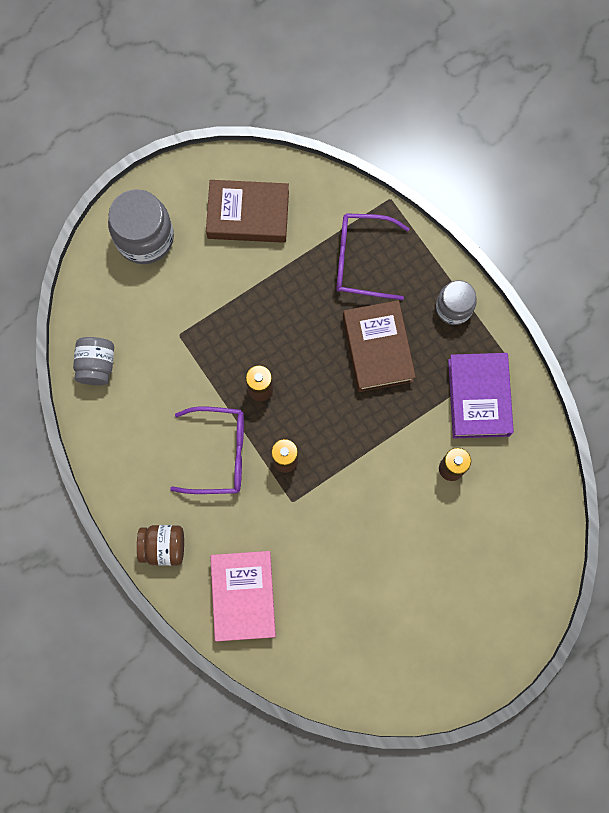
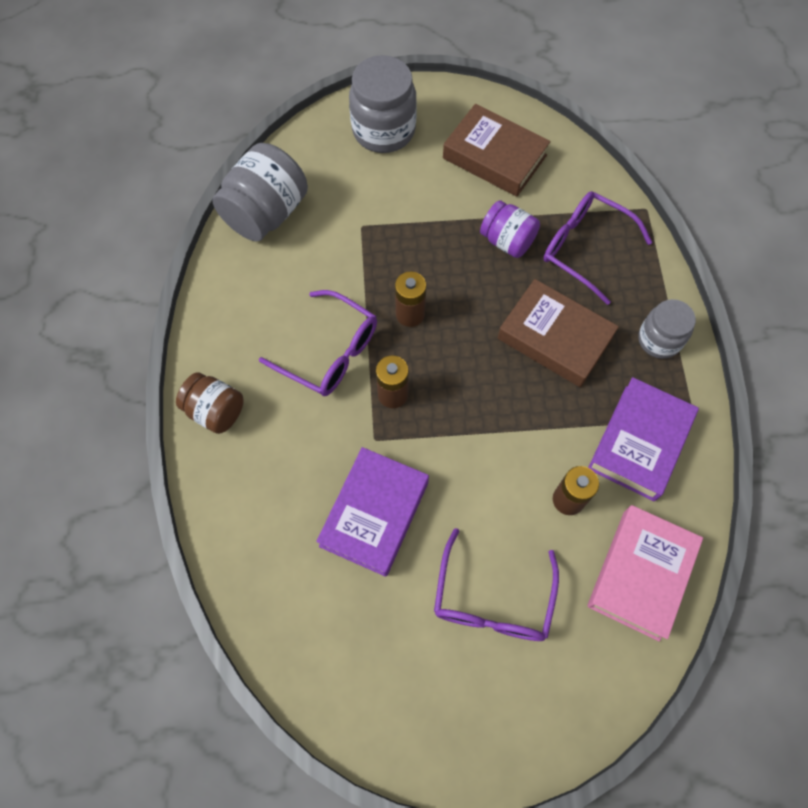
camera: 30 degrees right, 10 degrees down
(96, 365) = (266, 213): grey jar -> grey jar, size x1.60
(243, 596) = (262, 507): pink book -> pink book (641, 574)
(299, 286) = (507, 241): none -> purple jar
(324, 555) = (374, 514): none -> purple book
(377, 348) = (554, 338): brown book -> brown book turned 75 degrees counterclockwise
(437, 568) = (492, 600): none -> purple glasses

